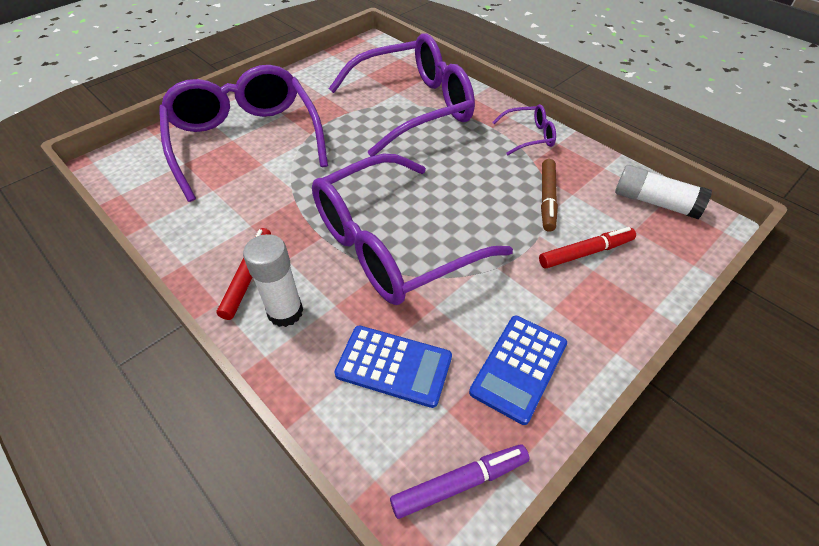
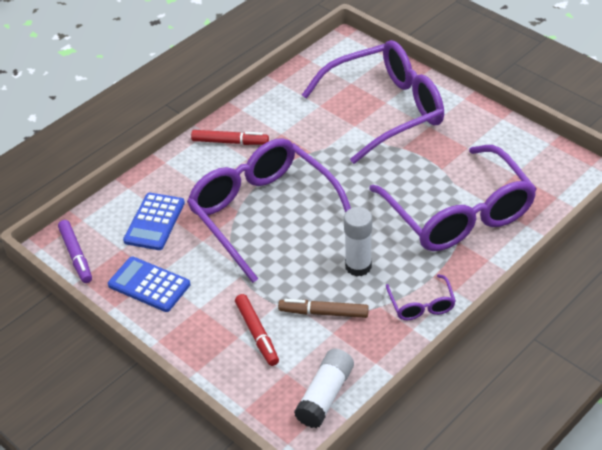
camera: 90 degrees right, 5 degrees down
(285, 312) = (199, 165): white glue stick -> white glue stick (358, 266)

